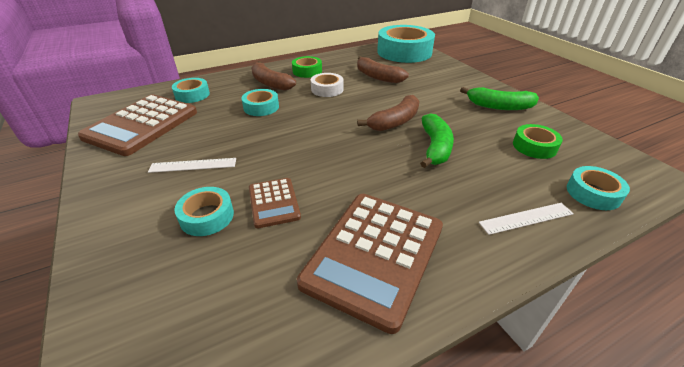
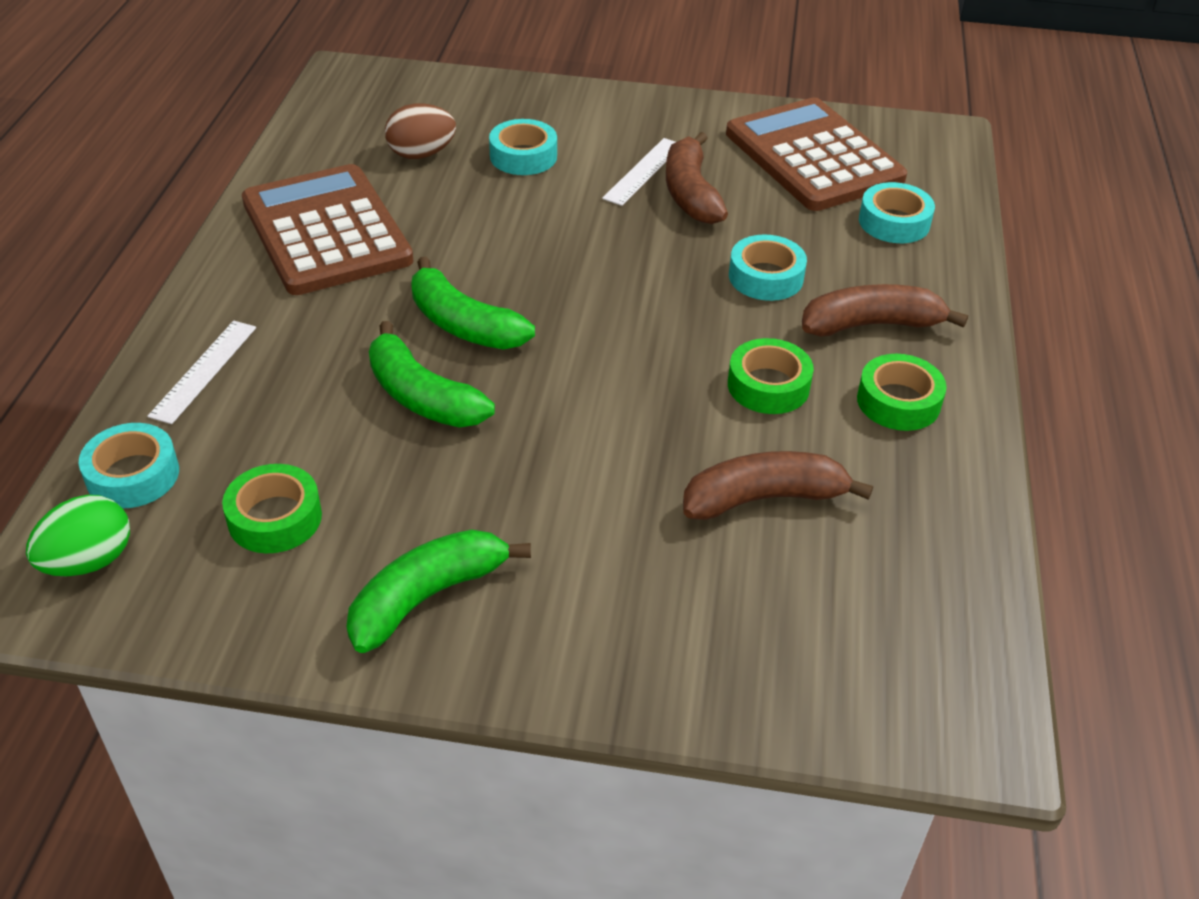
camera: 125 degrees right, 5 degrees up
(239, 268) = (421, 154): none -> brown egg
(274, 202) = (490, 203): brown calculator -> none
(327, 89) = (768, 386): white tape -> green tape
(382, 159) = (463, 324): none -> green banana
(394, 122) = (546, 401): brown banana -> brown banana (690, 193)
(404, 52) = (899, 670): turquoise tape -> none
(627, 174) = (89, 561): none -> green egg

